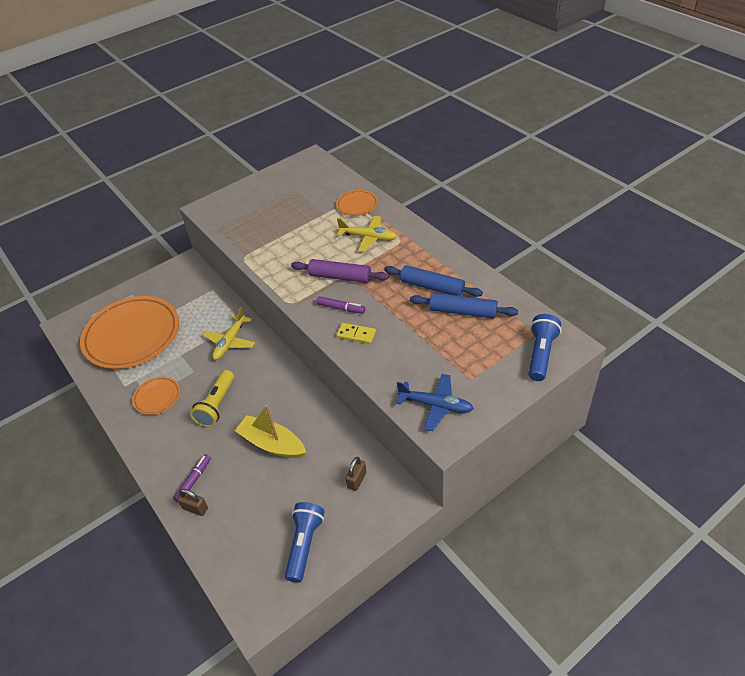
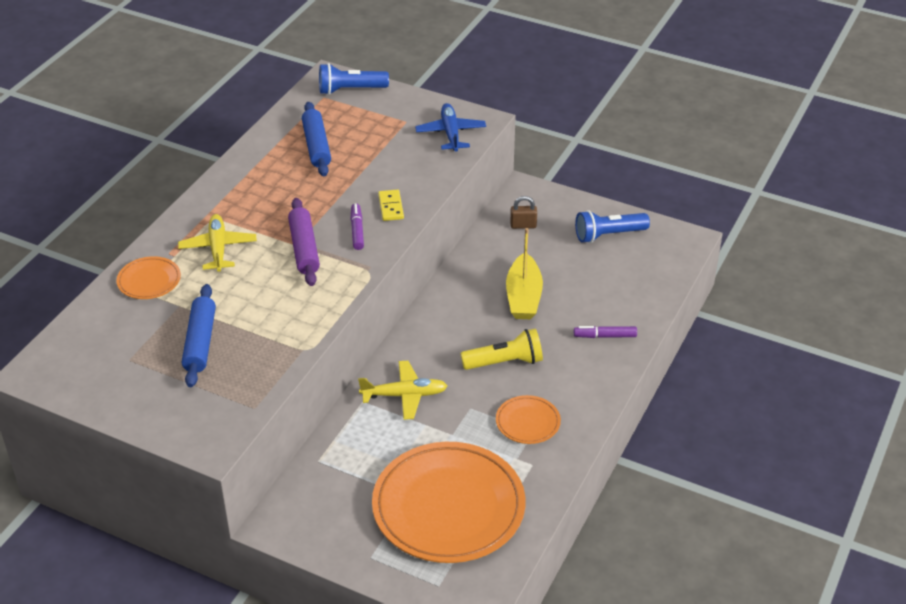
camera: 120 degrees left, 5 degrees down
(195, 508) = (631, 320): brown padlock -> none
(432, 287) = (288, 175): blue rolling pin -> blue rolling pin (200, 342)

